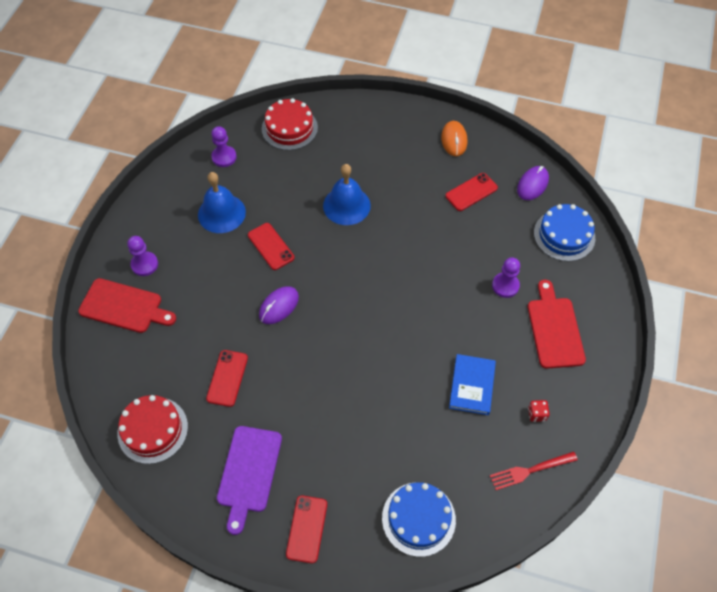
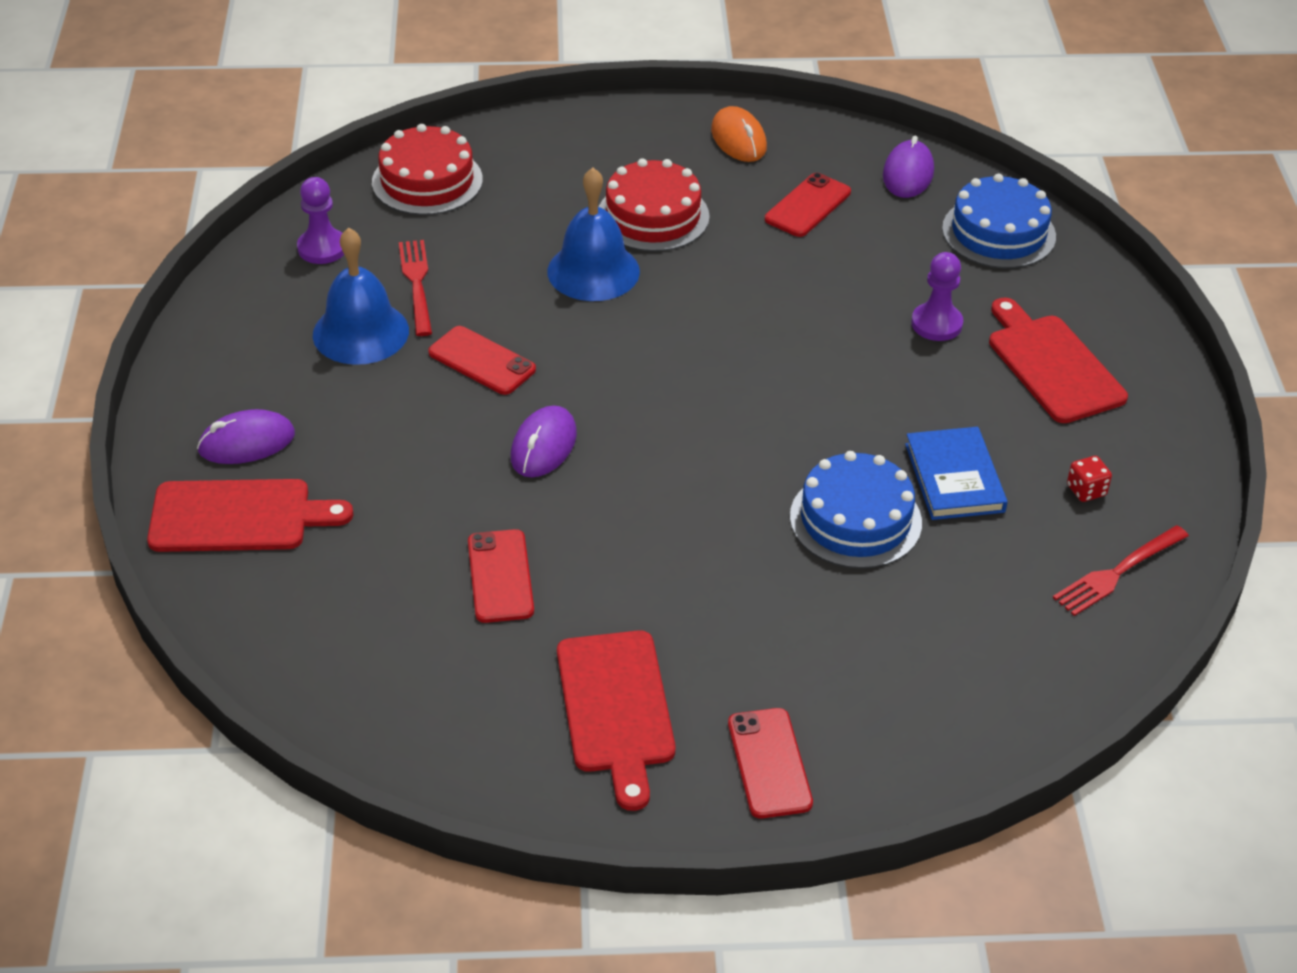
camera: 20 degrees left, 15 degrees down
(144, 264) = (247, 442): purple pawn -> purple mouse
(153, 430) = (394, 692): red cake -> red cake (653, 216)
(249, 472) = (616, 708): purple cutting board -> red cutting board
(259, 190) = (416, 283): none -> red fork
(418, 518) = (963, 692): blue cake -> blue cake (855, 519)

